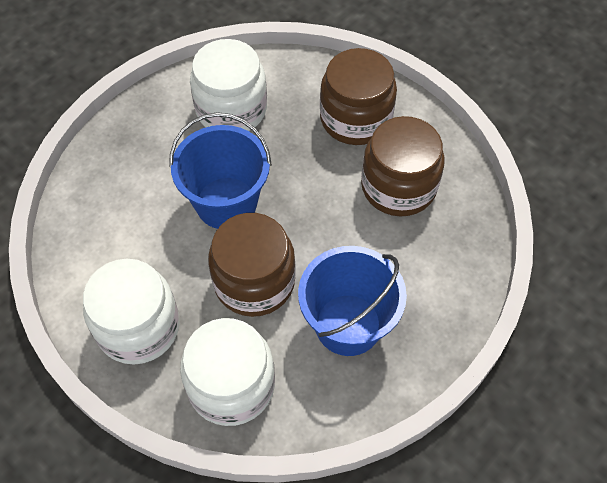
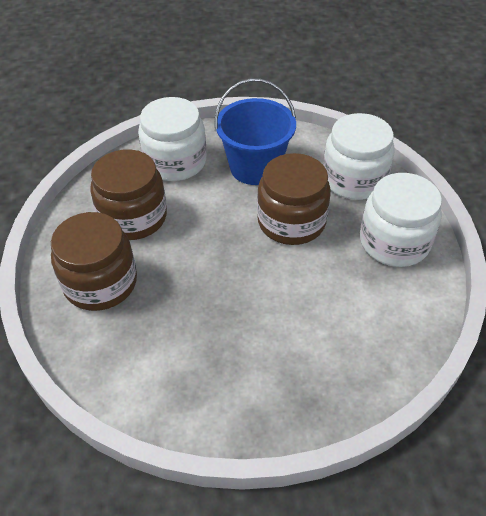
camera: 140 degrees left, 10 degrees down
(226, 203) = (264, 284): blue bucket -> none
(231, 109) = (186, 362): white jar -> white jar (175, 162)

